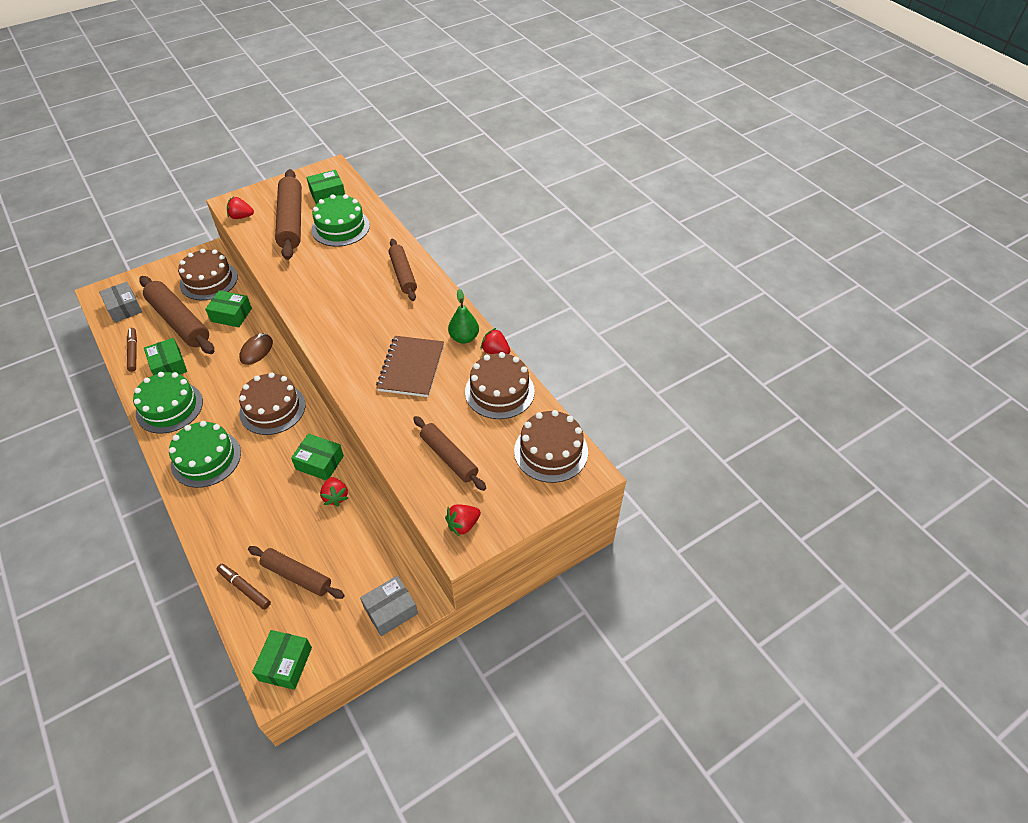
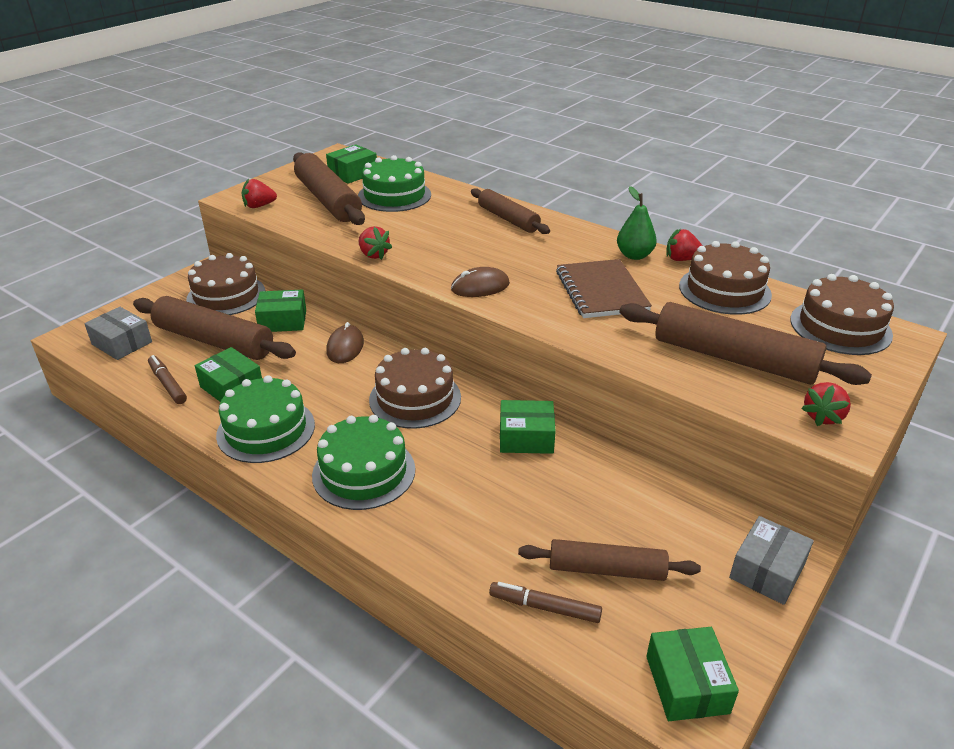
camera: 20 degrees left, 15 degrees down
(333, 340) = (480, 287): none -> brown mouse
(335, 497) = (579, 467): red strawberry -> red strawberry (373, 255)
(449, 457) = (734, 358): brown rolling pin -> brown rolling pin, size x1.58

